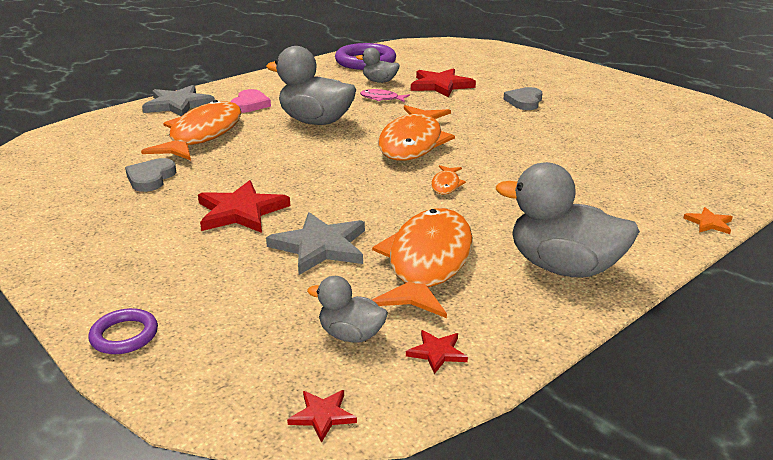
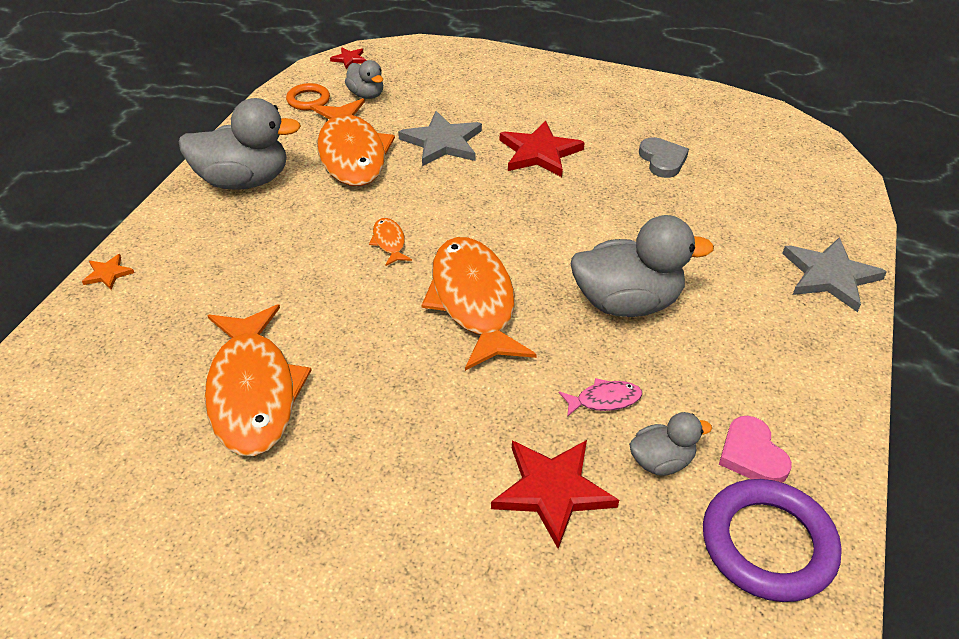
camera: 150 degrees right, 15 degrees up
(124, 335) = (493, 60): purple ring -> none
(203, 135) = (712, 231): orange fish -> orange fish (253, 392)
(250, 104) = (751, 310): pink heart -> pink heart (752, 455)
(351, 335) = (366, 95): grey duck -> grey duck turned 60 degrees clockwise
(437, 352) = (308, 100): red star -> orange ring
(524, 101) = (382, 484): grey heart -> none

